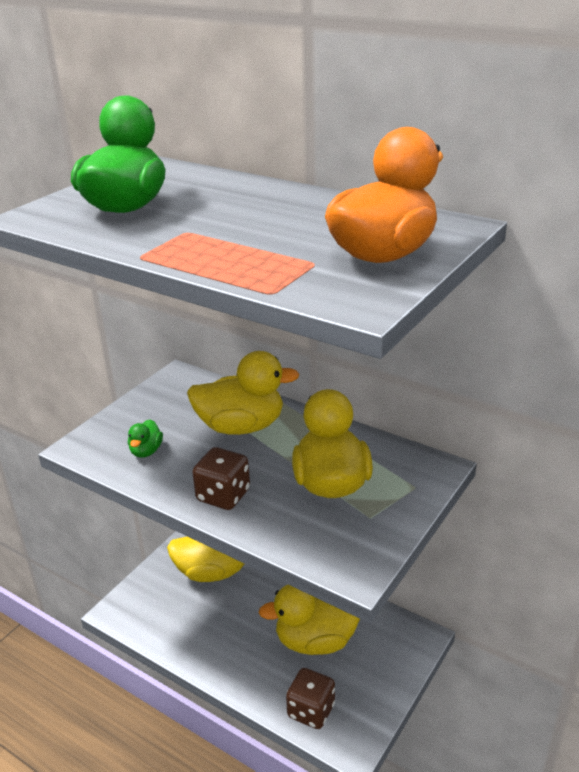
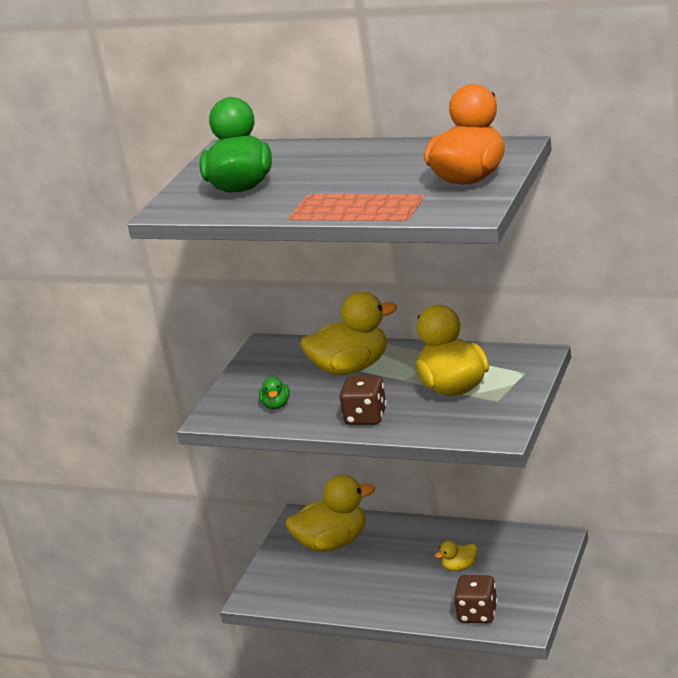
camera: 10 degrees left, 5 degrees down
(315, 641) = (460, 567): yellow duck -> yellow duck, size x0.46

